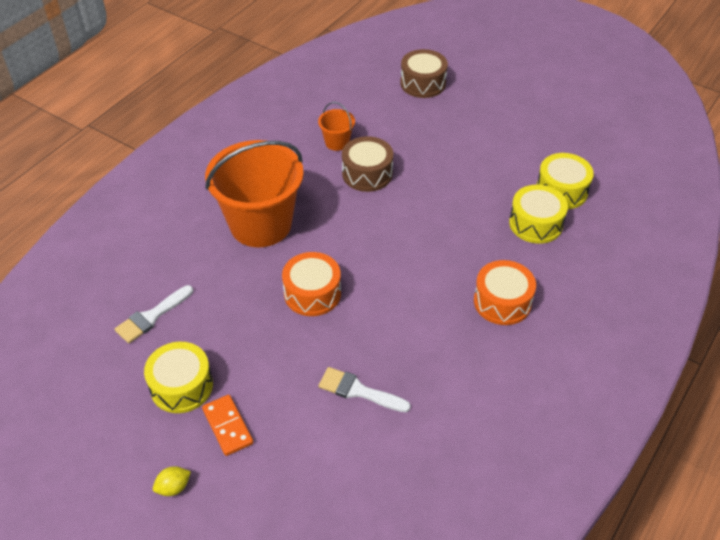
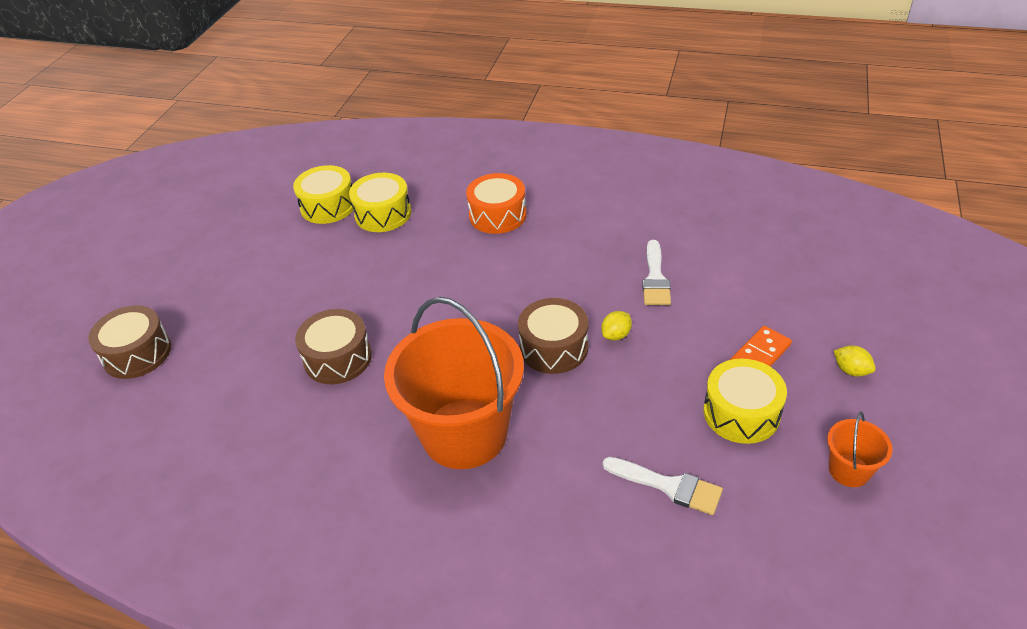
camera: 105 degrees left, 5 degrees down
(304, 337) = (616, 335): none -> yellow lemon
(312, 293) = (553, 348): orange drum -> brown drum
(337, 142) = (280, 406): orange bucket -> orange bucket (849, 470)

